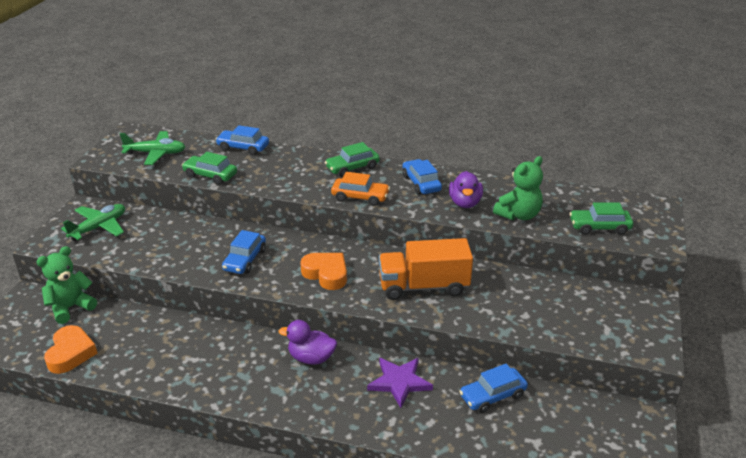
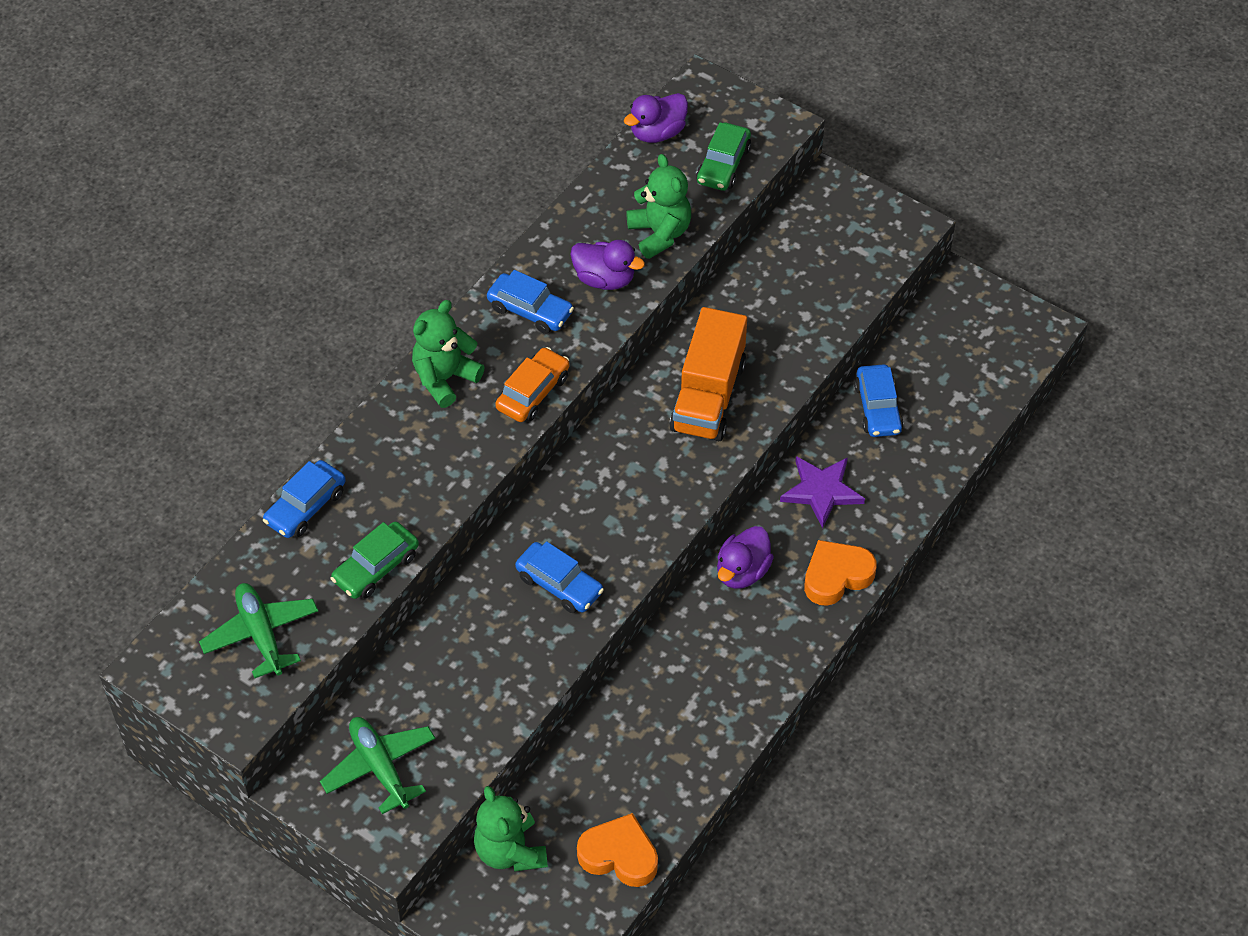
camera: 70 degrees left, 20 degrees up
(156, 153) = (261, 634): green plane -> green plane turned 45 degrees counterclockwise
(326, 274) = (635, 495): orange heart -> orange heart (836, 576)
(352, 168) = (445, 378): green car -> green teddy bear
(421, 183) = (530, 310): blue car -> blue car turned 150 degrees counterclockwise
(600, 197) = (657, 133): none -> purple duck

